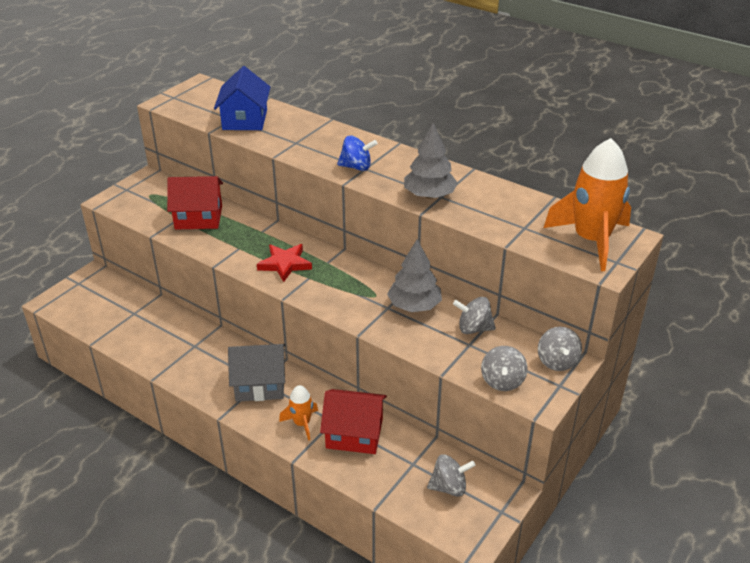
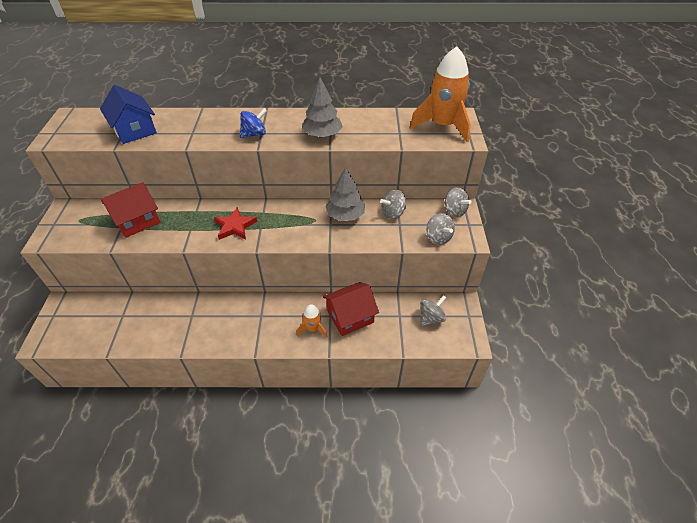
camera: 35 degrees left, 10 degrees up
(260, 384) = (262, 318): grey house -> none

